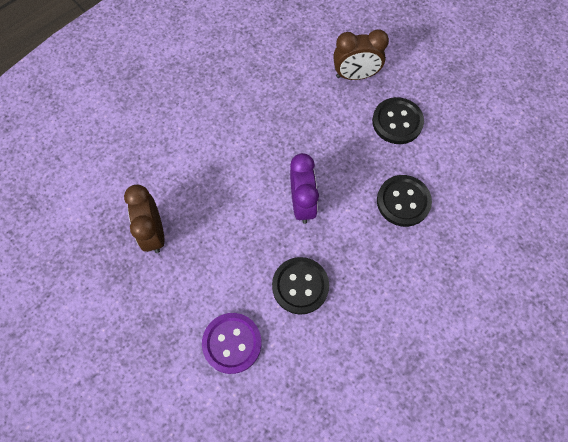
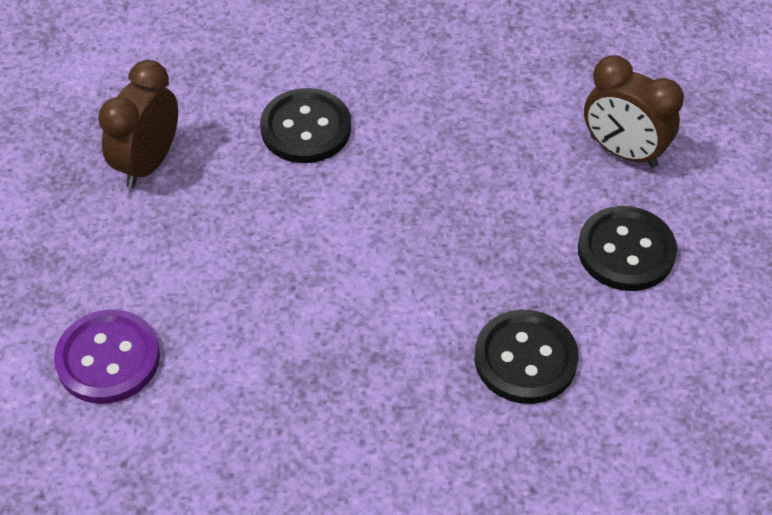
camera: 40 degrees right, 15 degrees down
(300, 286) = (265, 358): black button -> black button (306, 128)
(302, 204) = (374, 261): purple clock -> none

